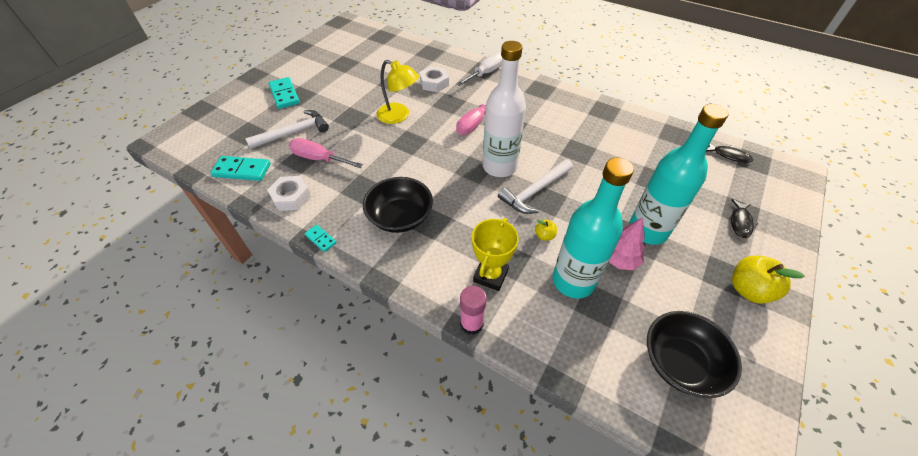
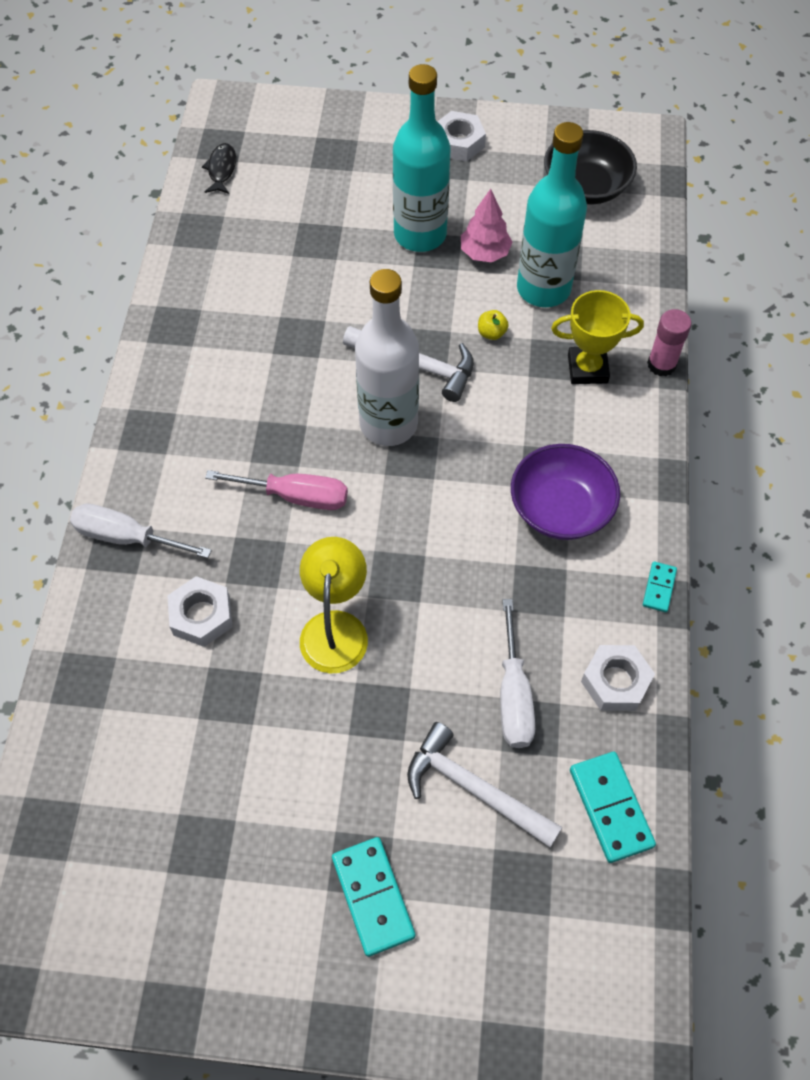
camera: 115 degrees left, 10 degrees up
(284, 95) = (372, 897): turquoise domino -> turquoise domino turned 60 degrees counterclockwise
(319, 159) = (513, 695): pink screwdriver -> white screwdriver
(400, 217) = (560, 508): black bowl -> purple bowl
(740, 222) = (354, 153): black fish -> none
(748, 290) = (458, 142): yellow apple -> white nut

